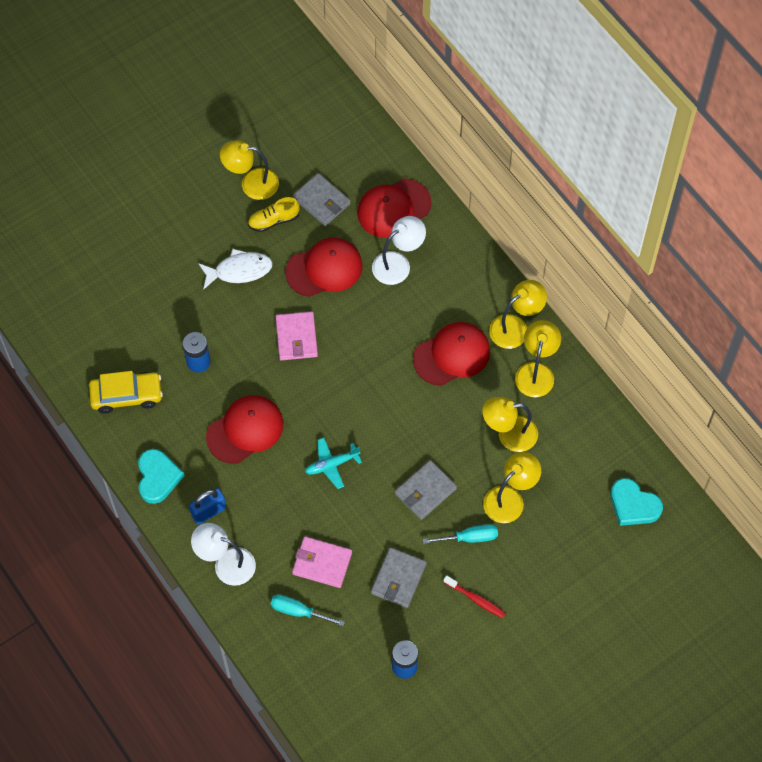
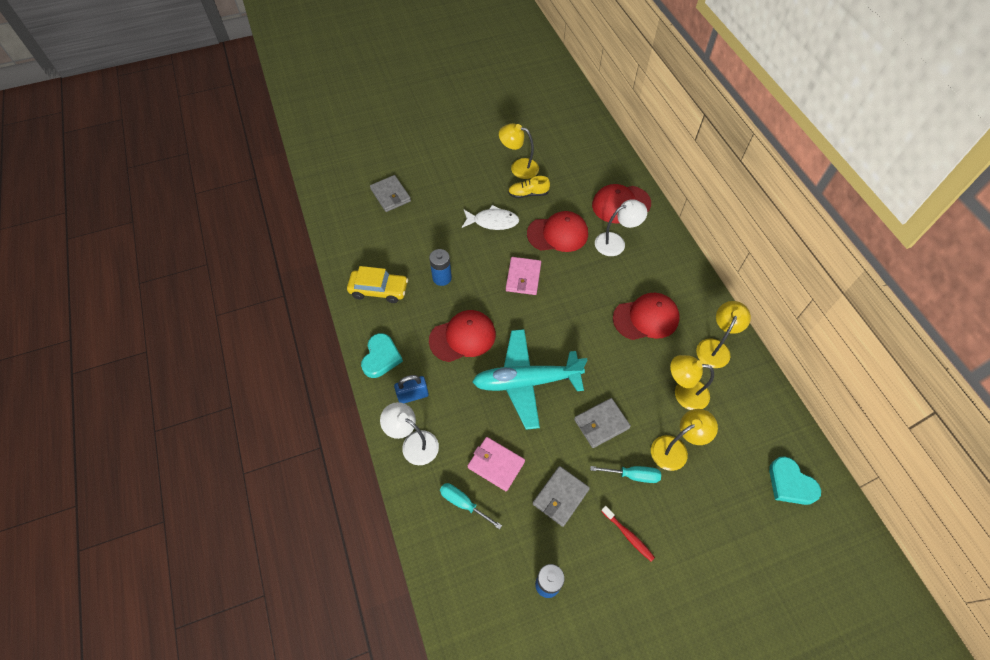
camera: 15 degrees right, 5 degrees down
(321, 201) = (567, 189): grey wallet -> grey wallet (390, 195)
(331, 465) = (526, 382): turquoise plane -> turquoise plane, size x2.19
(515, 327) = (703, 308): yellow lamp -> none

